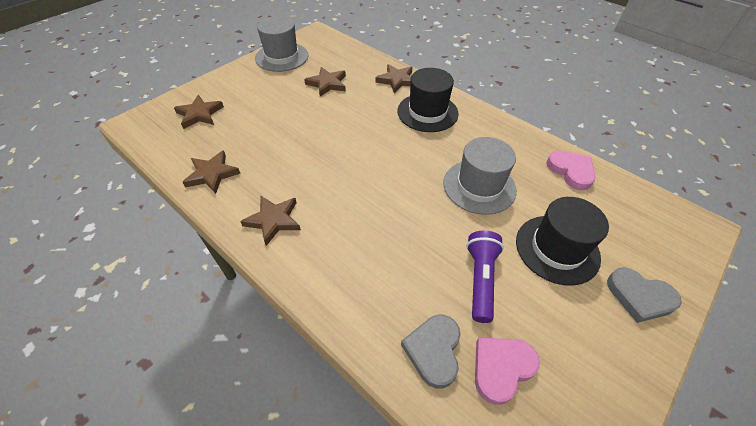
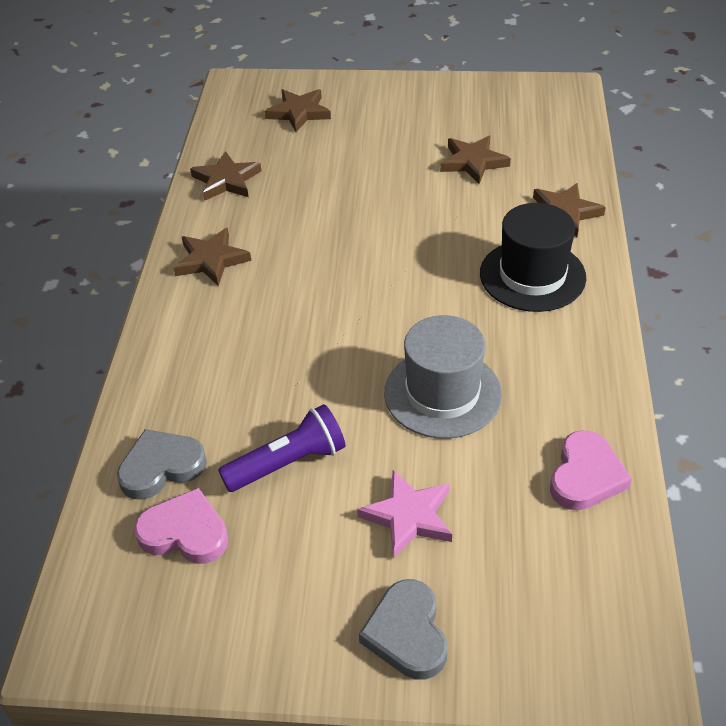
camera: 55 degrees right, 5 degrees down
(282, 57) = (475, 97): grey hat -> none
(557, 249) = (408, 516): black hat -> pink star

